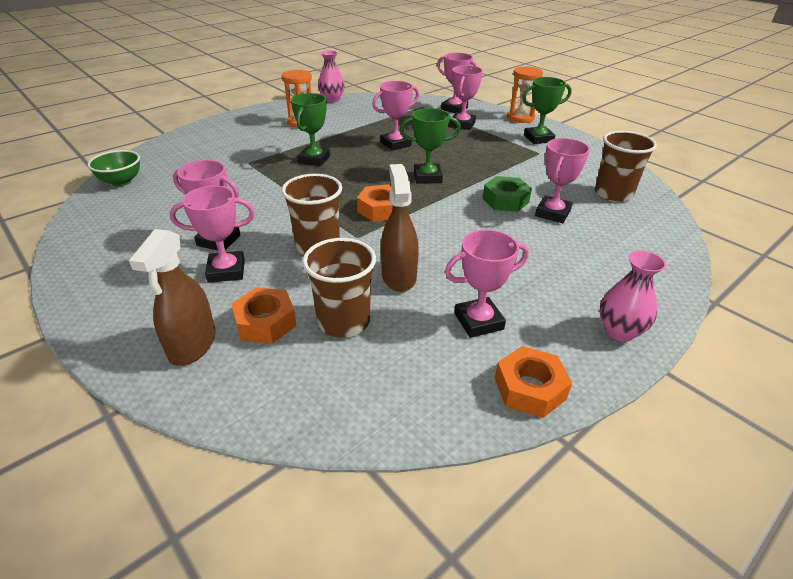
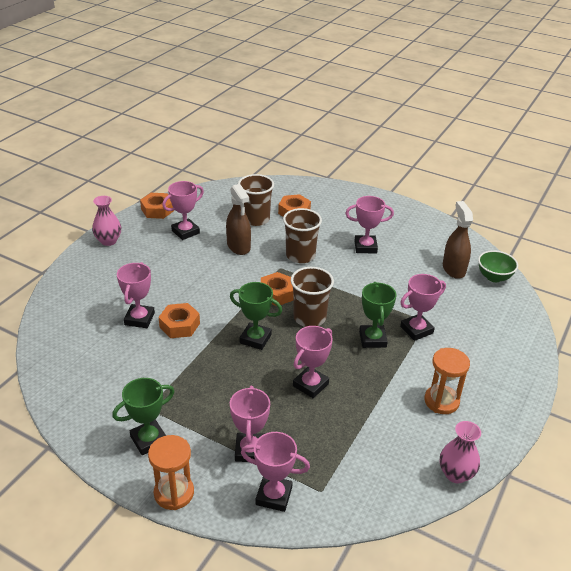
camera: 160 degrees right, 0 degrees up
(193, 345) = (318, 198): brown spray bottle -> brown spray bottle (453, 269)
(226, 271) = (340, 231): pink trophy -> pink trophy (416, 330)
(427, 177) = (255, 339): green trophy -> green trophy turned 45 degrees clockwise
(505, 200) = (179, 325): green nut -> orange nut
(613, 194) = (81, 355): brown cup -> brown cup (309, 318)

